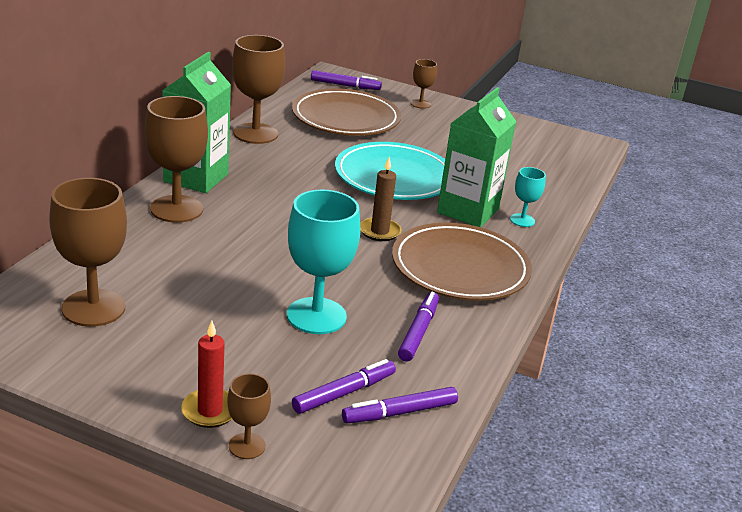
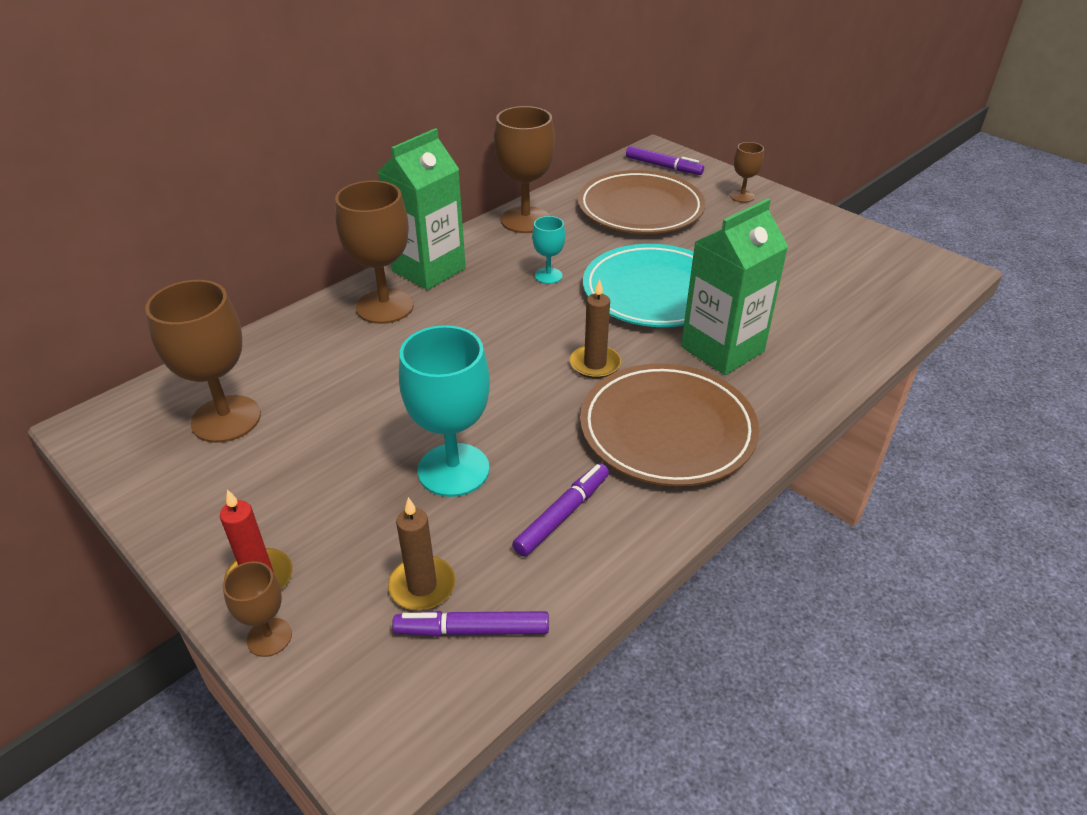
camera: 25 degrees right, 10 degrees up
(344, 393) = (422, 586): purple marker -> brown candle
(522, 220) = (788, 371): turquoise goblet -> turquoise goblet (548, 276)

